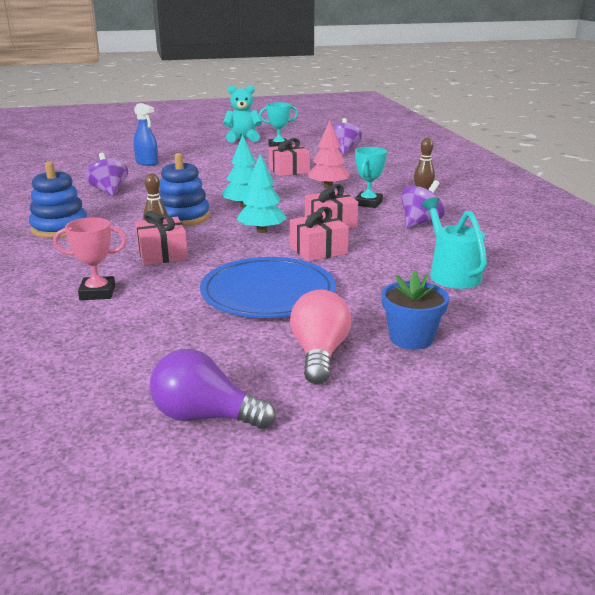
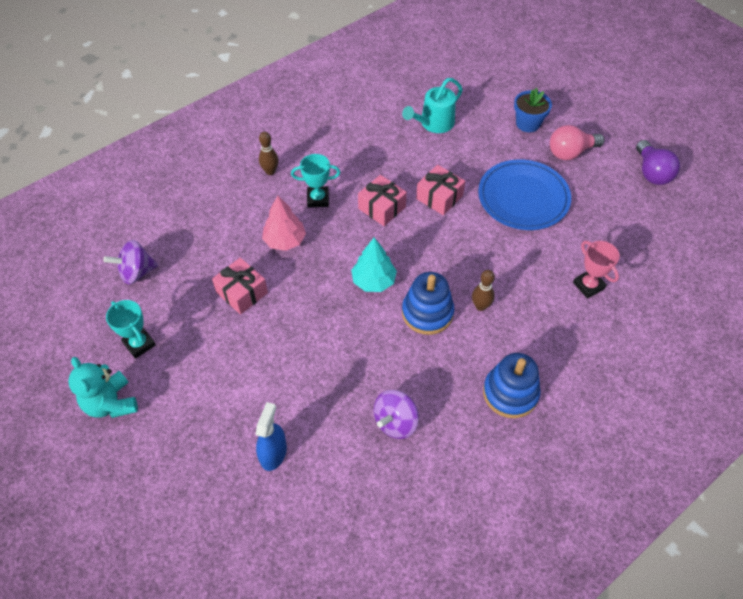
camera: 115 degrees left, 30 degrees up
(162, 254) = (507, 284): pink gift -> none
(262, 231) = (424, 244): turquoise tree -> none
(420, 223) = (348, 157): purple spinning top -> none

